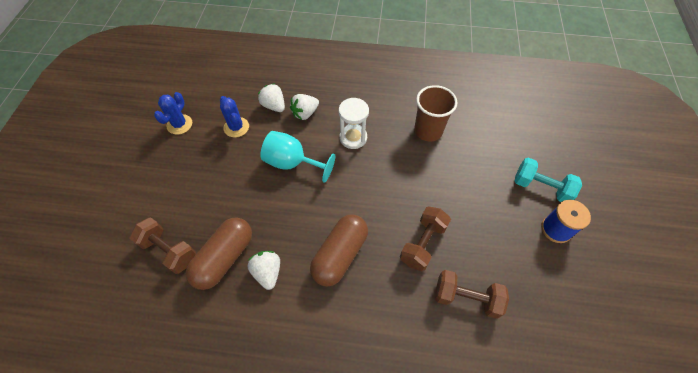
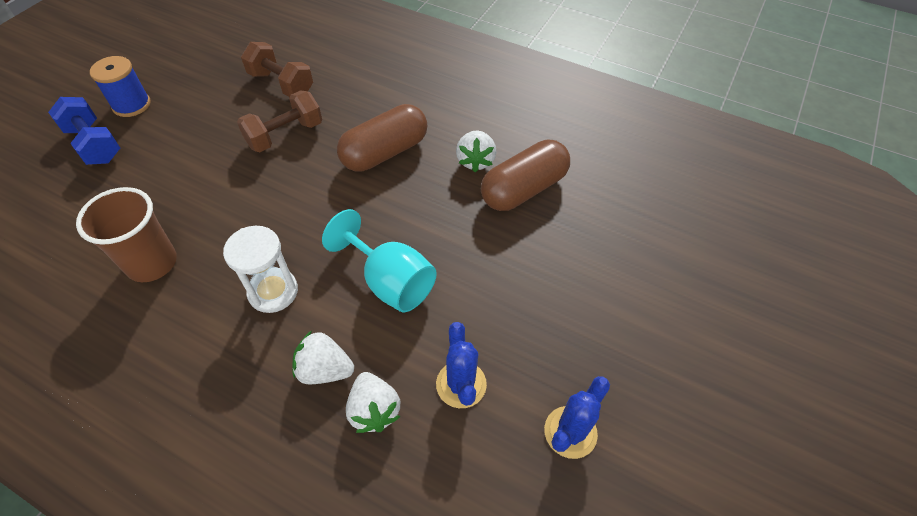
camera: 160 degrees left, 5 degrees down
(169, 250) = (594, 218): brown dumbbell -> none
(305, 113) = (324, 370): white strawberry -> white strawberry turned 150 degrees counterclockwise
(541, 187) = (94, 144): turquoise dumbbell -> blue dumbbell

